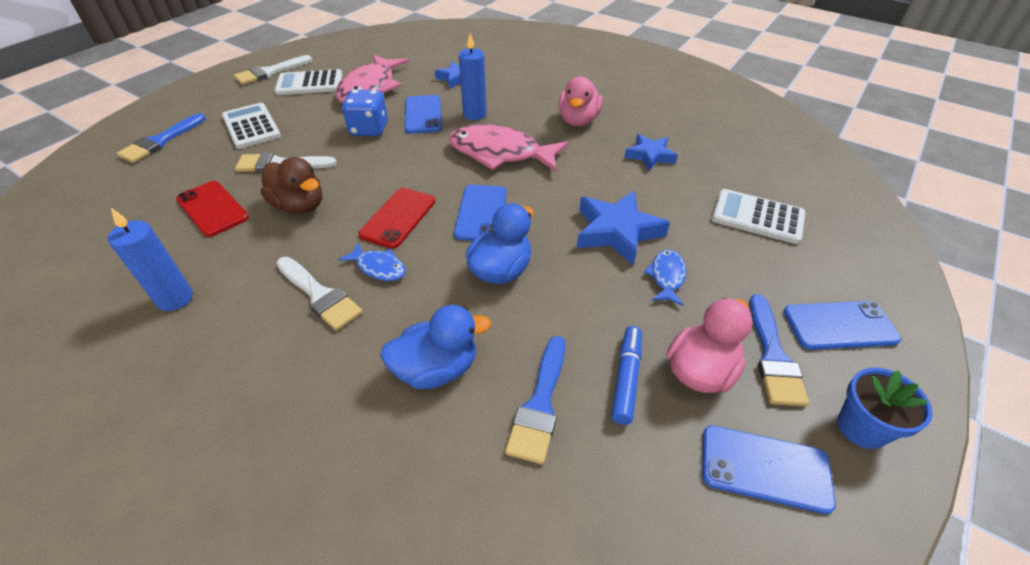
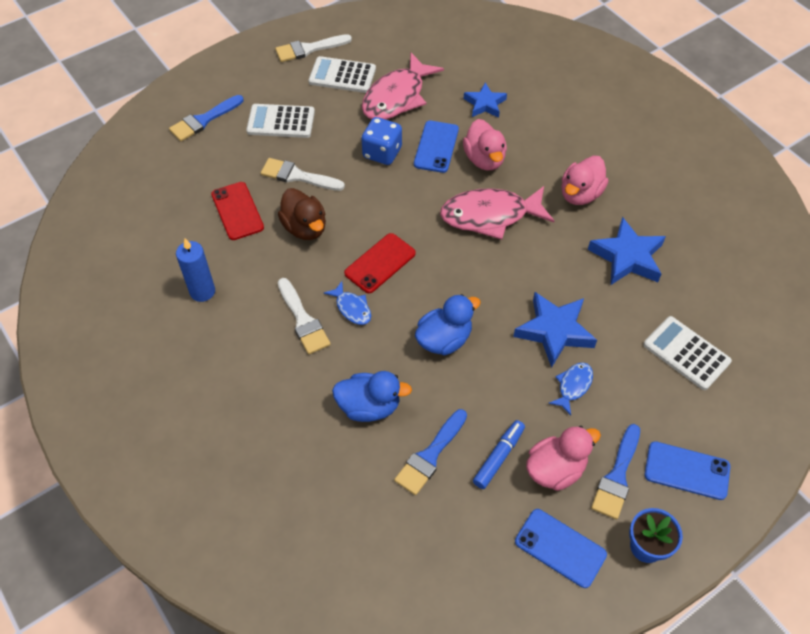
camera: 20 degrees right, 10 degrees up
(251, 126) = (281, 121): white calculator -> white calculator turned 75 degrees counterclockwise
(474, 114) = (484, 159): blue candle -> pink duck
(481, 213) = (449, 278): blue phone -> none
(500, 153) = (490, 215): pink fish -> pink fish turned 45 degrees counterclockwise
(650, 155) = (627, 257): blue star -> blue star, size x1.57

